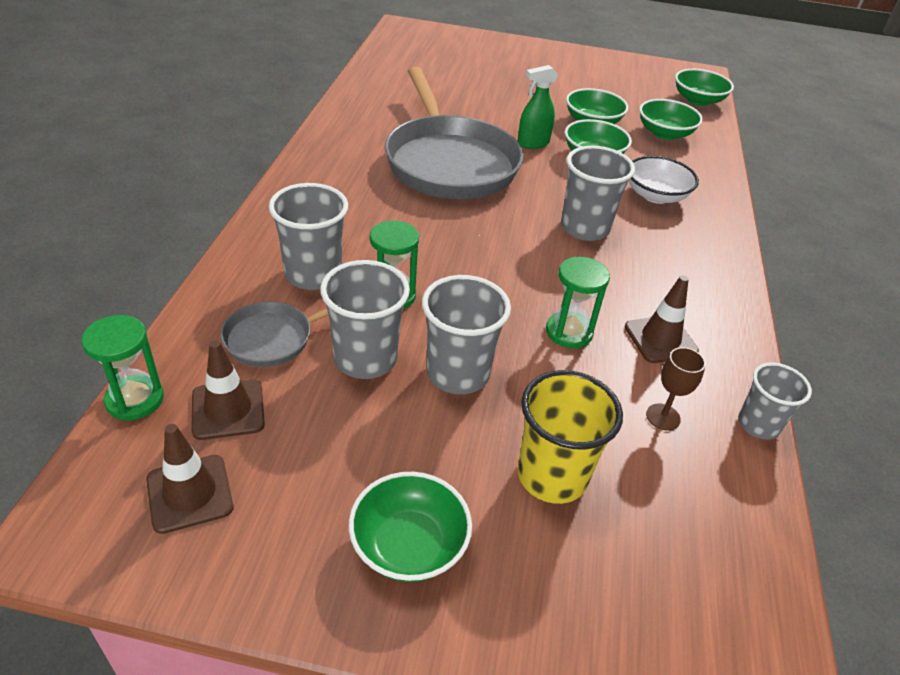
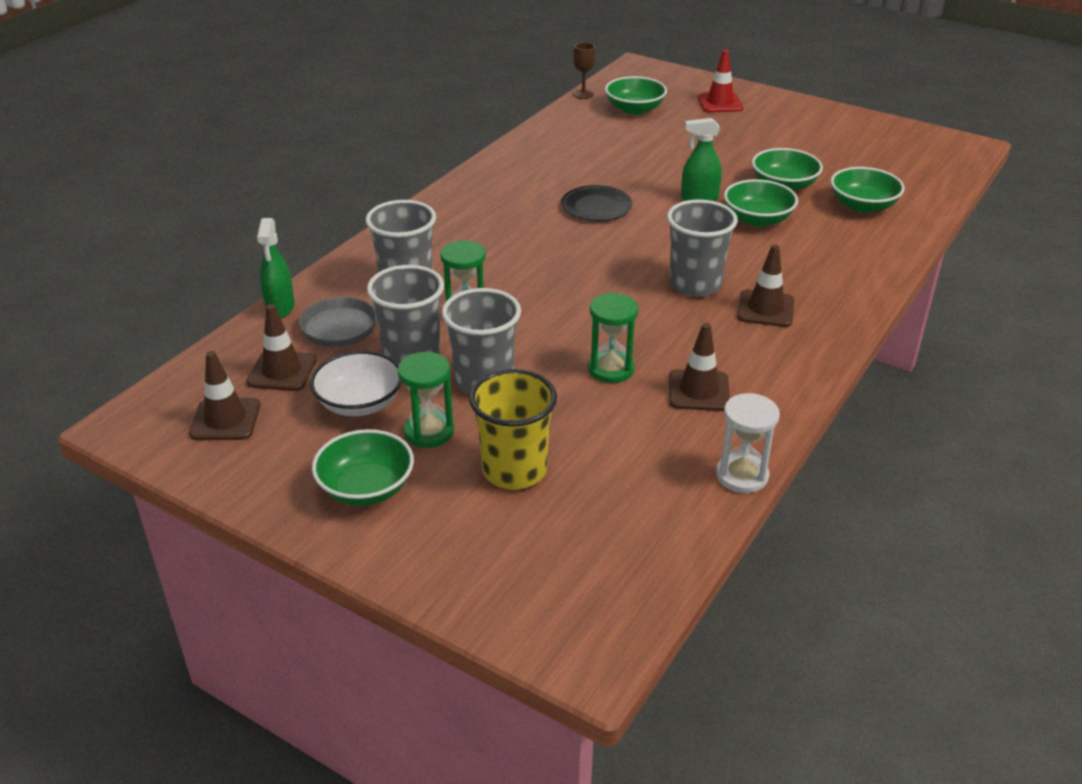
camera: 25 degrees right, 5 degrees down
(135, 399) = (218, 351): green hourglass -> green hourglass (429, 432)
(185, 327) = (280, 308): none -> green spray bottle
(449, 162) = (596, 206): grey pan -> black plate
(492, 53) = (720, 103): none -> red traffic cone
(655, 195) = (799, 265): white bowl -> white bowl (360, 403)
(658, 242) = (765, 309): none -> brown traffic cone
(663, 417) = (650, 450): brown goblet -> brown goblet (583, 94)
(698, 100) = (936, 175): green bowl -> green bowl (634, 109)
(758, 425) = (742, 475): grey cup -> white hourglass

